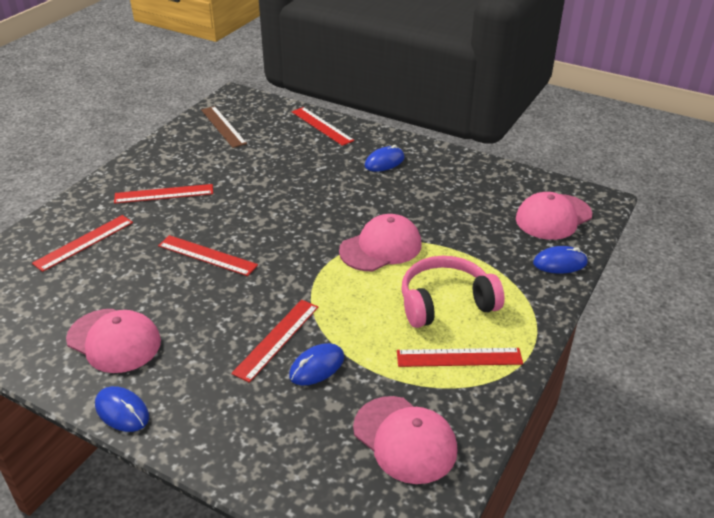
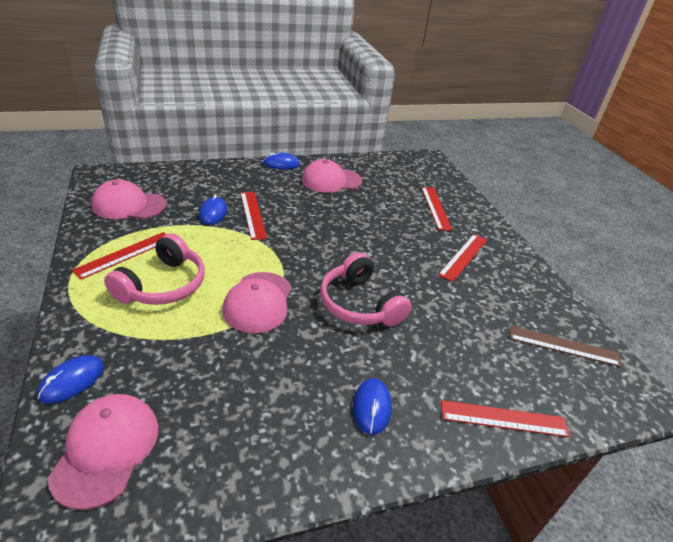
camera: 130 degrees right, 0 degrees up
(207, 255) = (362, 235): red ruler -> none
(307, 207) = (359, 304): none -> pink headphones

